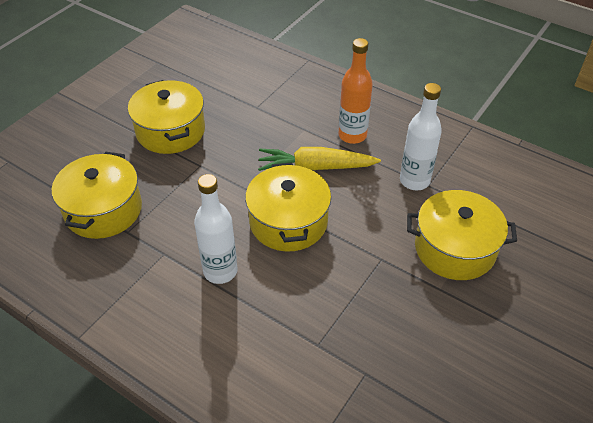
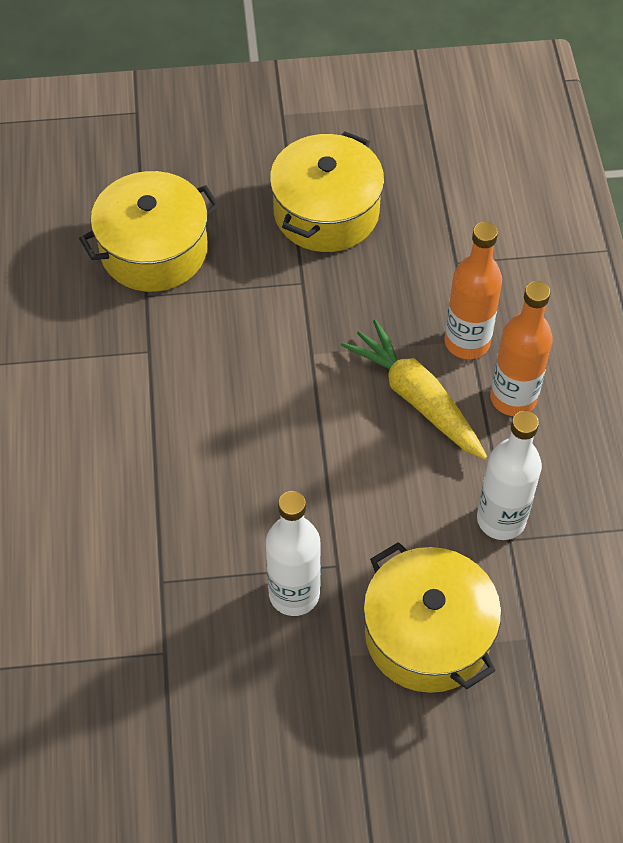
camera: 50 degrees right, 10 degrees up
(220, 271) = (173, 420): white bottle -> white bottle (294, 594)
(288, 222) = (303, 433): yellow pot -> none
(304, 131) = (467, 342): none -> orange bottle

